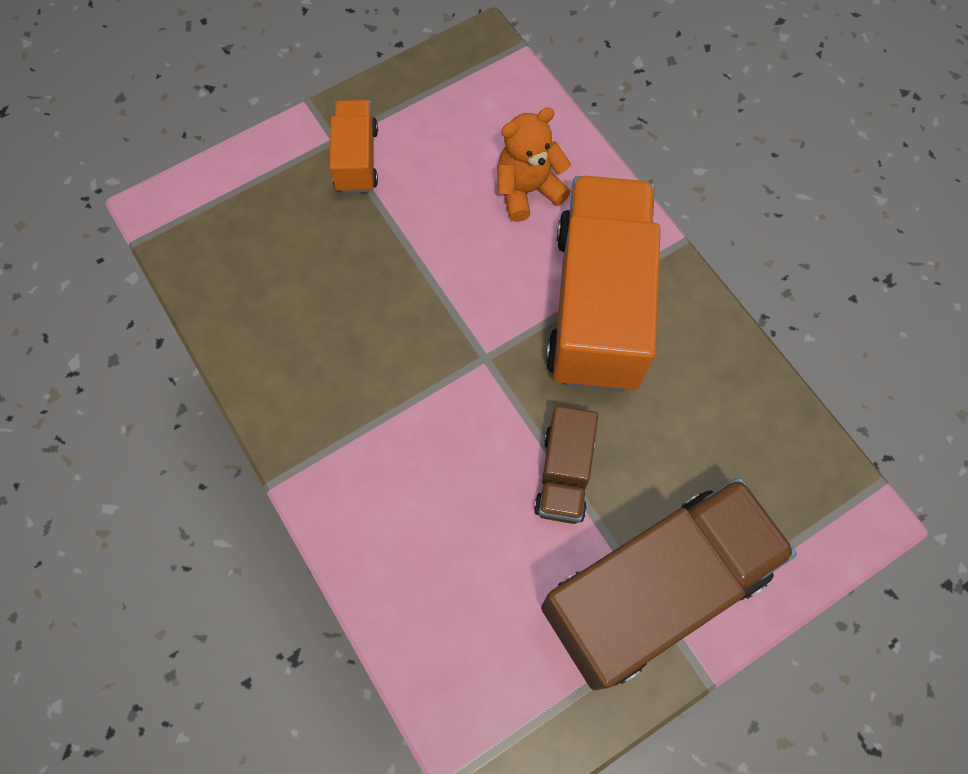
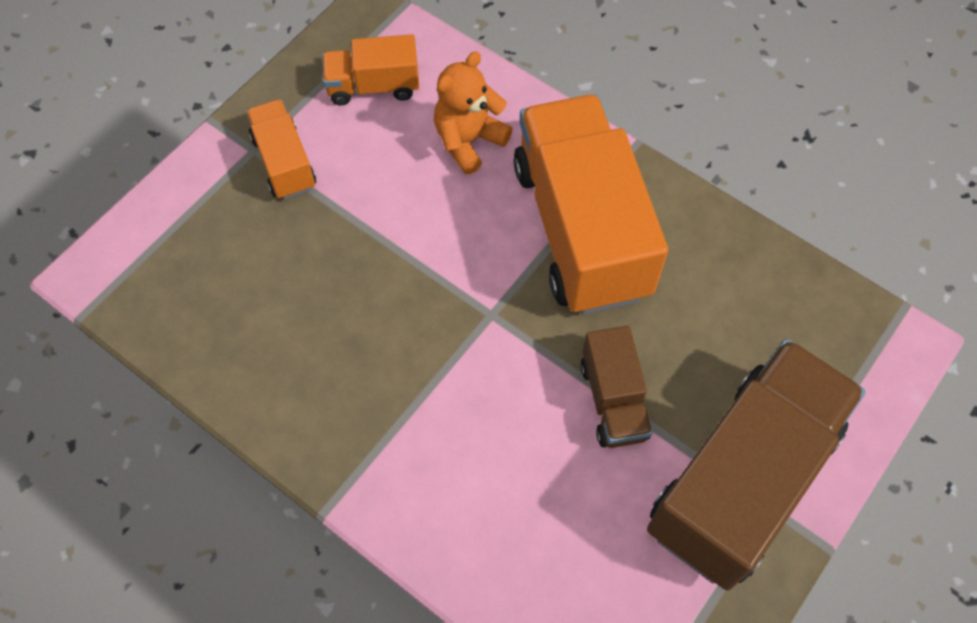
camera: 20 degrees left, 5 degrees down
(462, 113) = (373, 86): none -> orange truck

